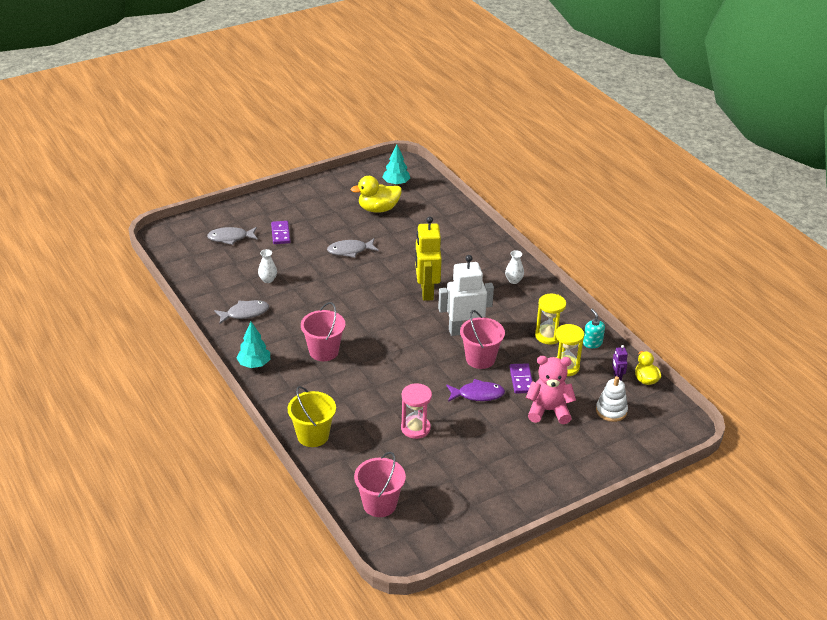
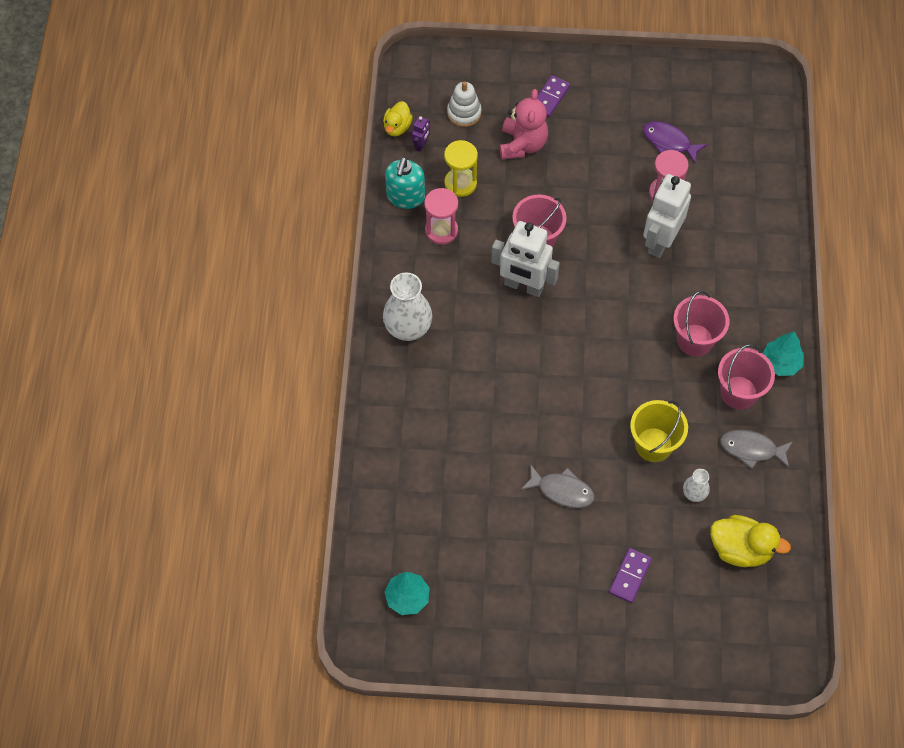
camera: 145 degrees left, 25 degrees up
(230, 238) = (700, 606): grey fish -> none
(313, 435) = (770, 237): yellow bucket -> yellow bucket (653, 444)
(378, 209) = (470, 554): yellow duck -> yellow duck (740, 549)
(379, 504) = (752, 133): pink bucket -> pink bucket (738, 392)
(393, 396) = (660, 241): none -> white robot
(426, 291) = (520, 367): yellow robot -> none
(478, 394) = (575, 198): purple fish -> purple fish (669, 142)
(513, 280) = (408, 328): white vase -> white vase, size x1.95
(521, 380) = (518, 192): purple domino -> purple domino (550, 97)
(548, 336) = (441, 230): yellow hourglass -> pink hourglass
(548, 410) = (522, 144): pink teddy bear -> pink teddy bear turned 120 degrees counterclockwise
(592, 343) = (405, 197): turquoise soap dispenser -> turquoise soap dispenser, size x1.56

